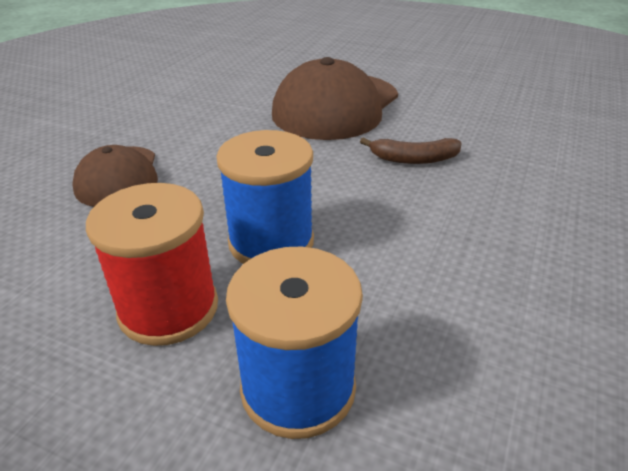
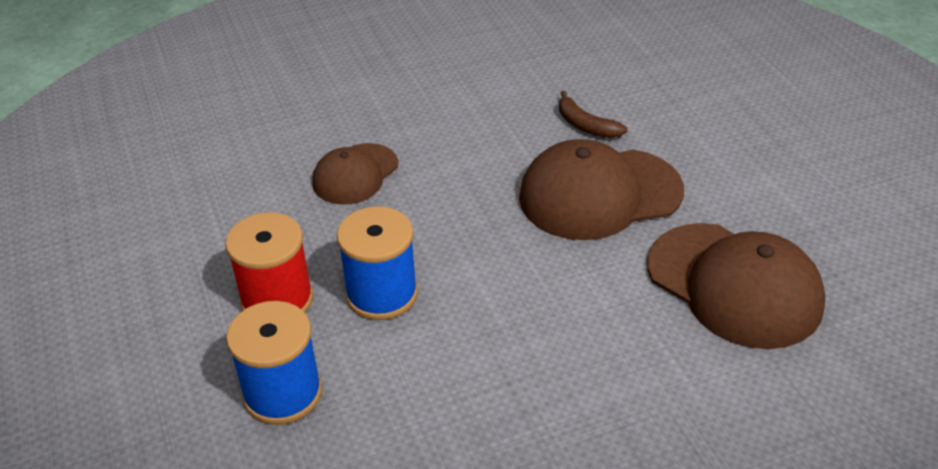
camera: 45 degrees right, 5 degrees up
(414, 159) = (578, 291): brown banana -> brown banana (585, 125)
(489, 111) = (734, 285): none -> brown cap

